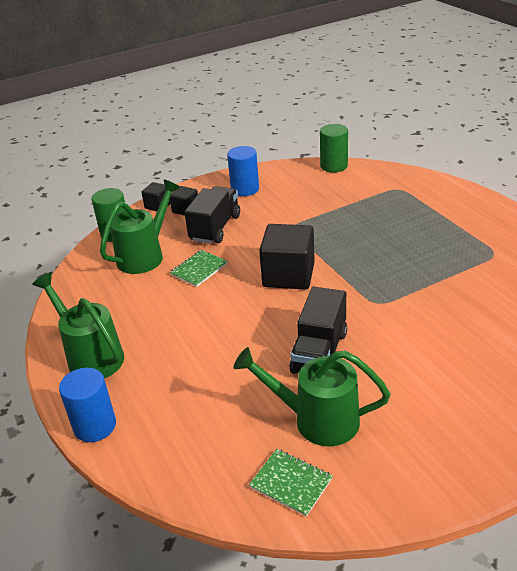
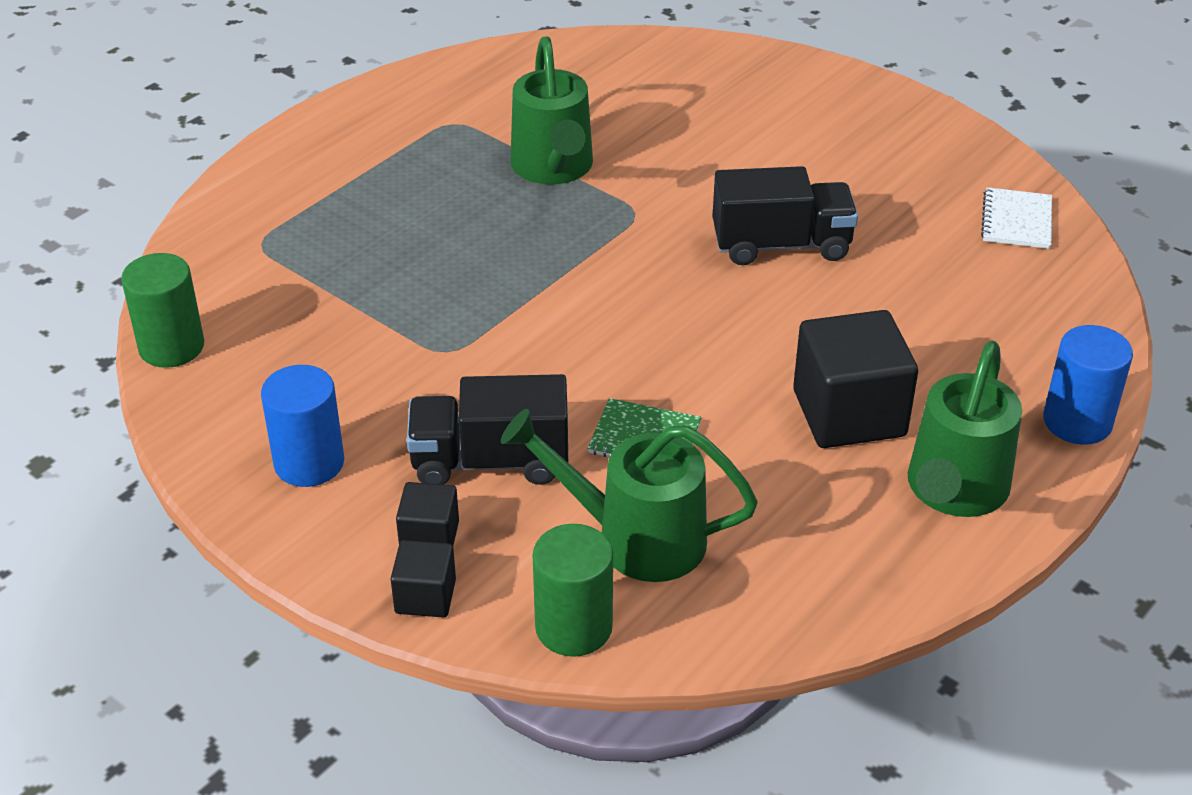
camera: 115 degrees left, 5 degrees up
(288, 275) = (608, 318): black cube -> black cube (849, 413)
(291, 483) = (1017, 220): green notebook -> white notebook
(316, 419) = (907, 222): green watering can -> green watering can (554, 169)

